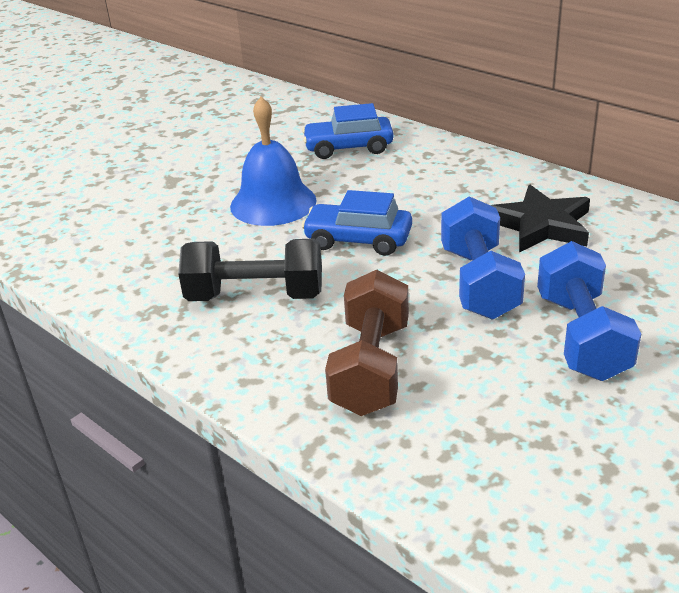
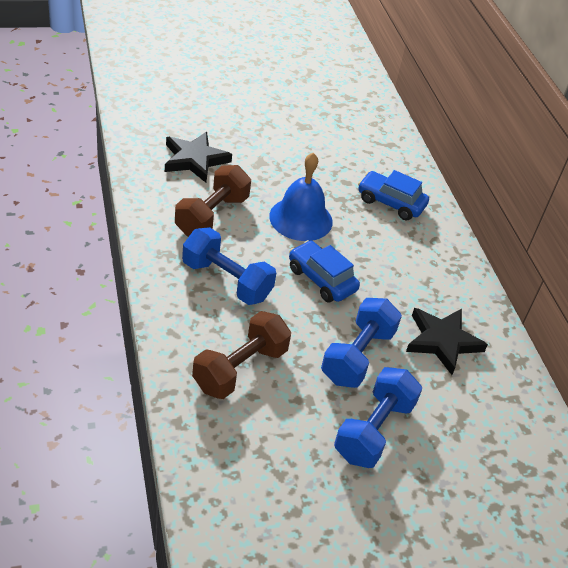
camera: 25 degrees right, 10 degrees up
(92, 212) = (194, 160): none -> black star
(169, 249) = (212, 216): none -> brown dumbbell
(255, 296) = (227, 280): black dumbbell -> blue dumbbell

